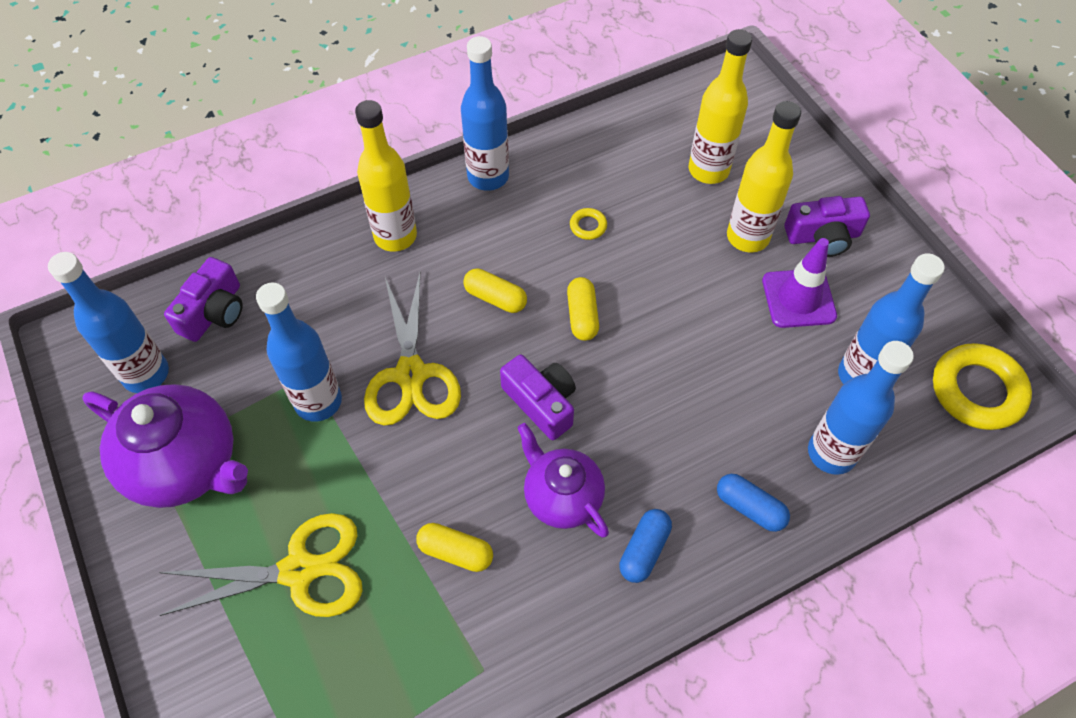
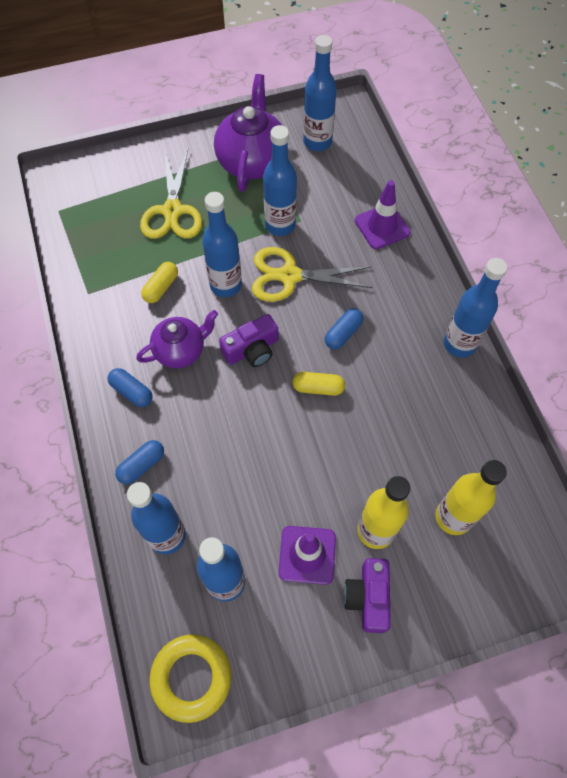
camera: 100 degrees right, 5 degrees up
(186, 465) = (252, 161): purple teapot -> purple teapot turned 150 degrees clockwise
(214, 312) = (358, 174): purple camera -> none
(312, 272) = (382, 226): none -> purple traffic cone
(395, 236) = (407, 277): yellow bottle -> none
(438, 457) = (226, 285): none -> blue bottle
(495, 298) = (343, 333): yellow capsule -> blue capsule
(588, 226) = (402, 407): yellow ring -> none

